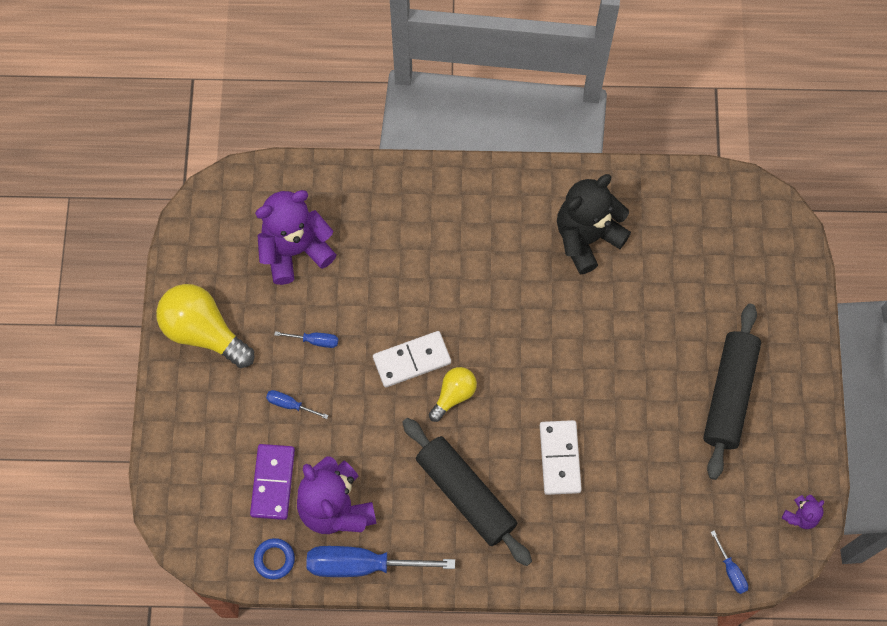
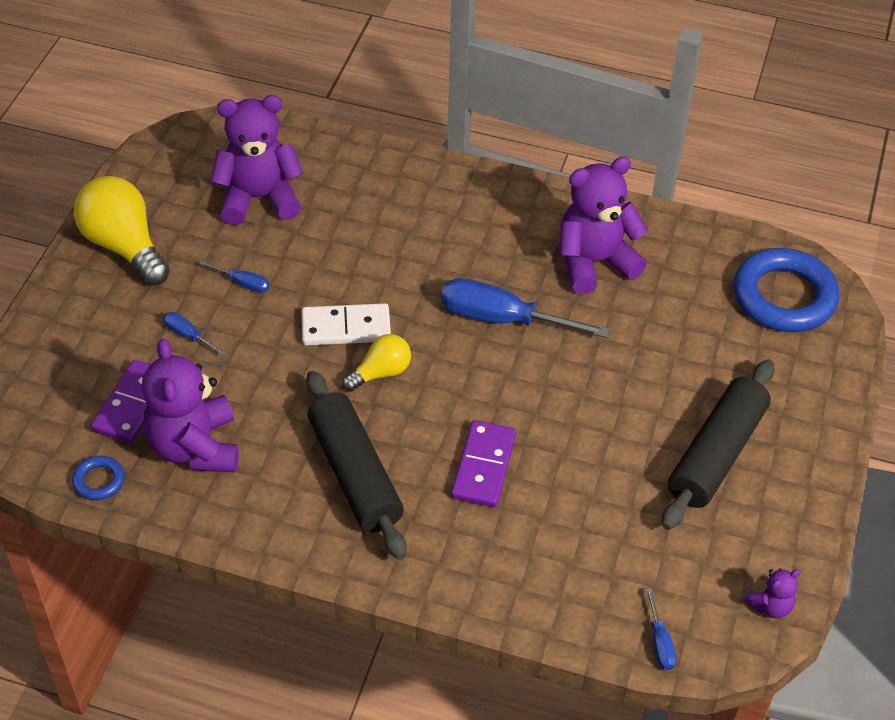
camera: 15 degrees right, 20 degrees down
(363, 564) = (200, 514): blue screwdriver -> blue screwdriver (503, 319)
(559, 458) = (483, 466): white domino -> purple domino
(587, 237) = (594, 262): black teddy bear -> purple teddy bear
(743, 228) = (784, 297): none -> blue ring

